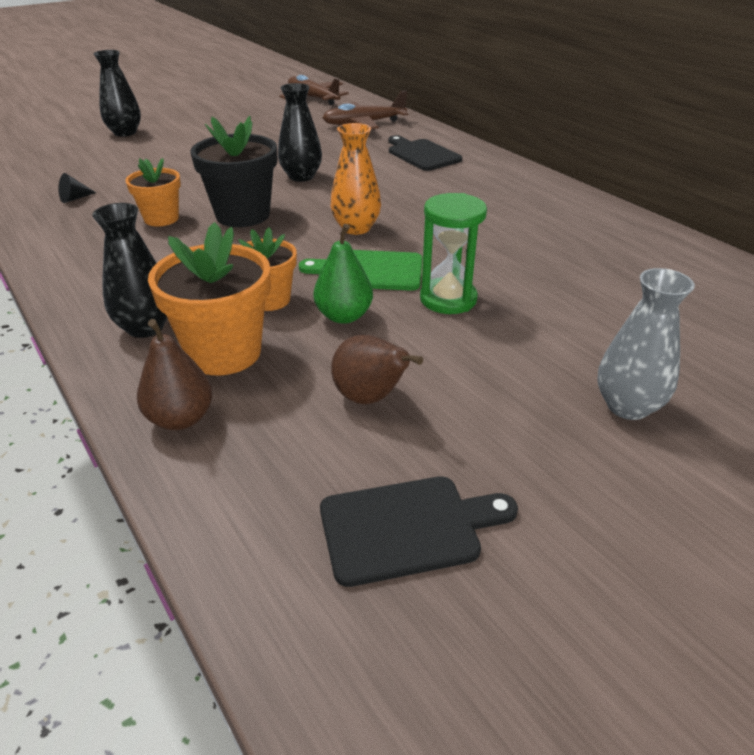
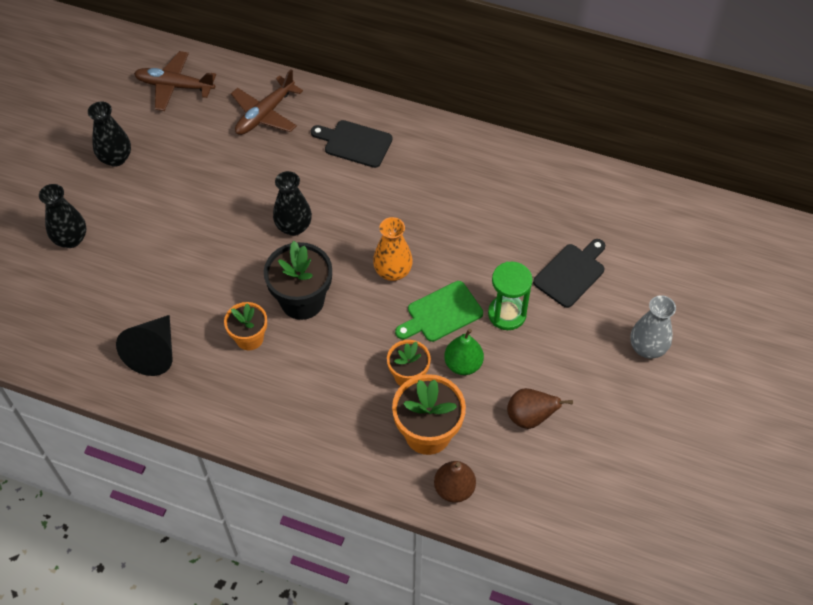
camera: 35 degrees left, 20 degrees up
(75, 198) = (154, 352): black cone -> black cone, size x2.29
(145, 327) = (363, 442): black vase -> black vase (116, 158)
(407, 528) = (605, 480): black cutting board -> black cutting board (571, 273)

